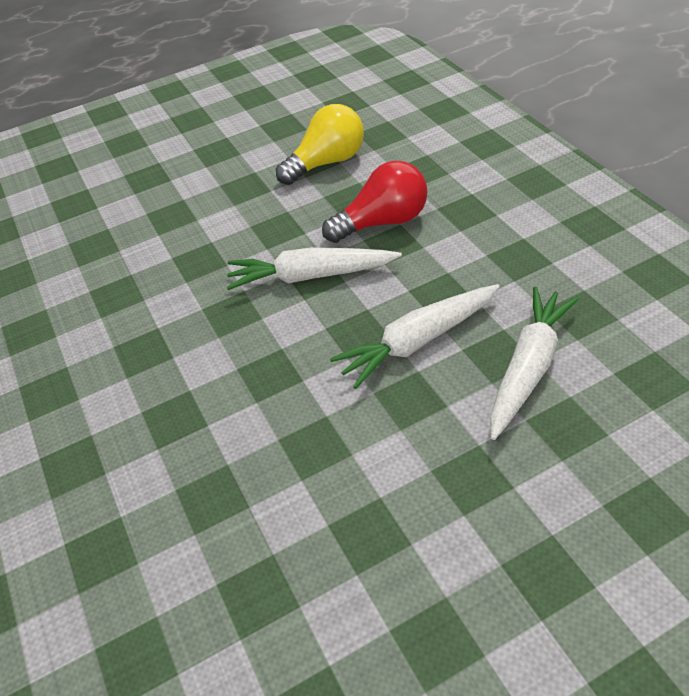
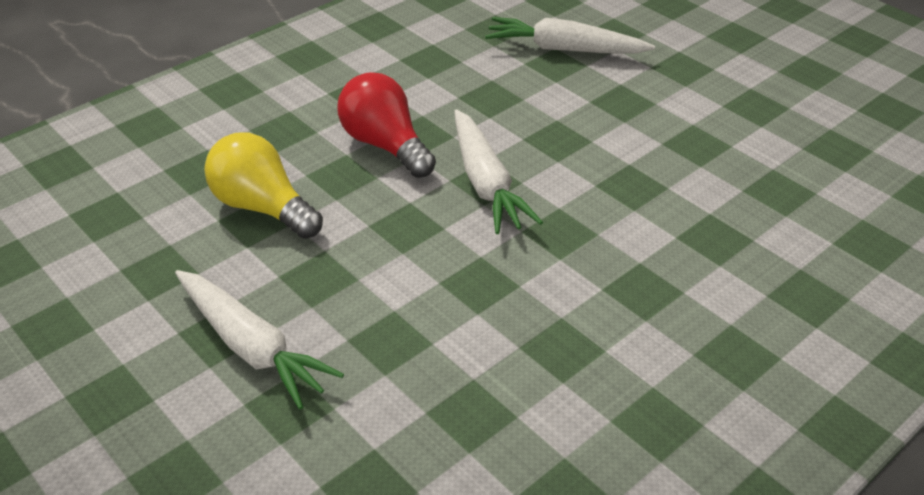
camera: 110 degrees left, 5 degrees down
(417, 342) = (557, 104): white carrot -> white carrot (252, 347)

